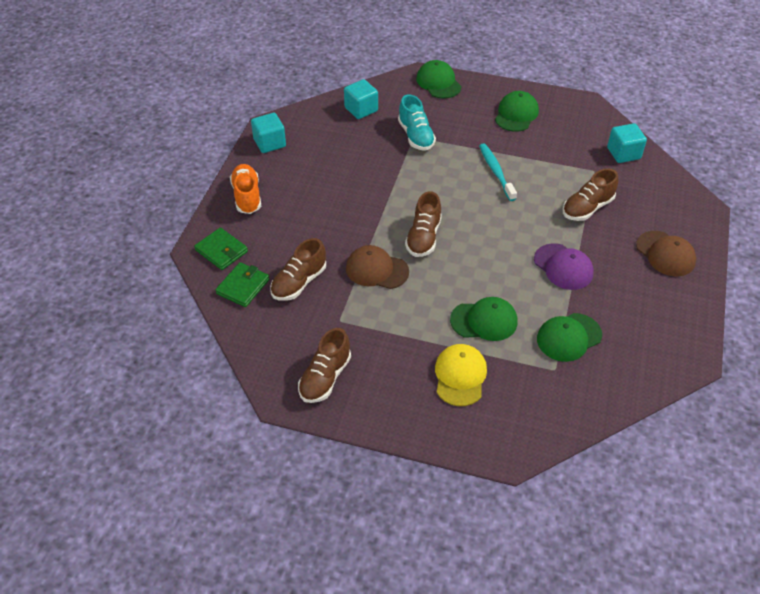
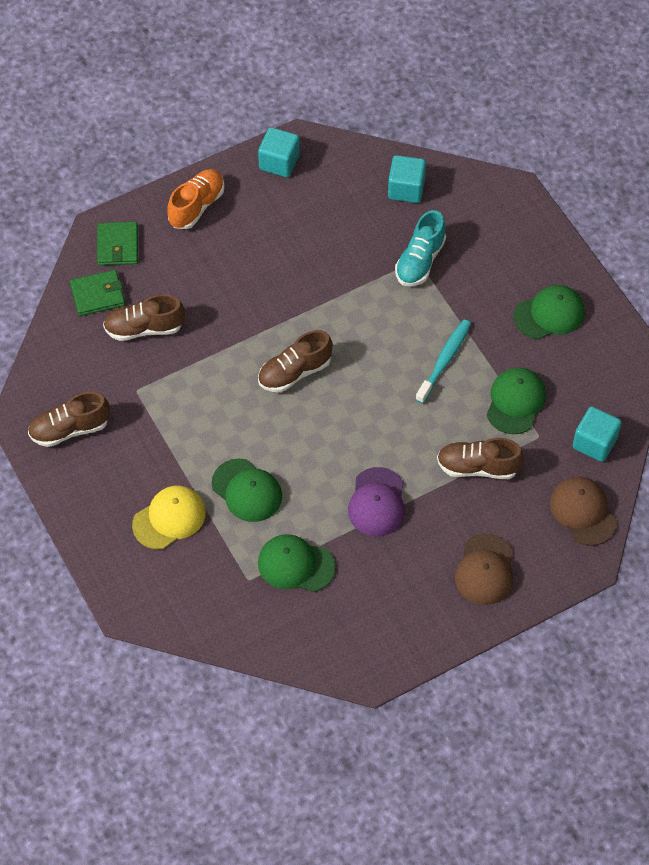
camera: 45 degrees right, 10 degrees up
(376, 270) = (218, 370): brown cap -> brown cap (583, 512)
(438, 82) = (521, 216): green cap -> green cap (515, 402)

